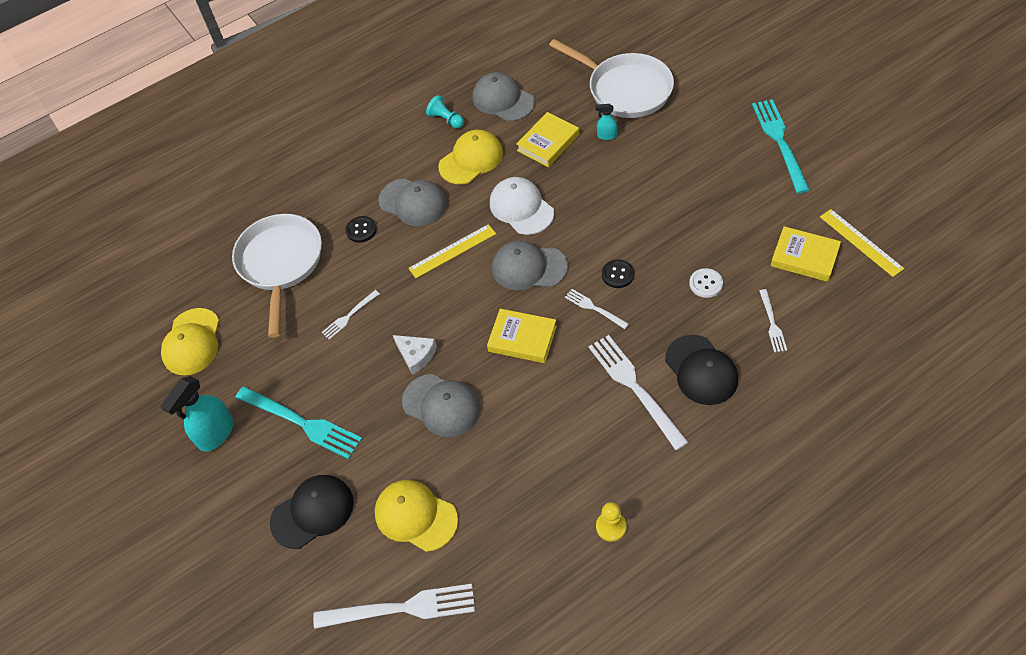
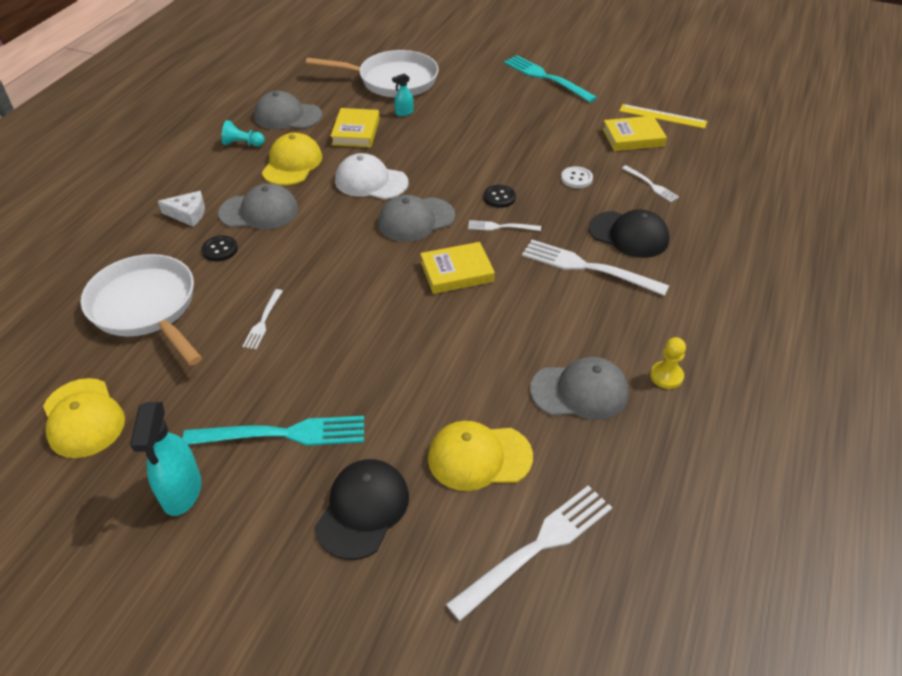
camera: 40 degrees left, 10 degrees down
(416, 355) = (363, 325): white cheese -> white cheese (188, 214)
(441, 405) = (424, 353): grey cap -> grey cap (580, 391)
(452, 251) = (331, 233): yellow ruler -> none

